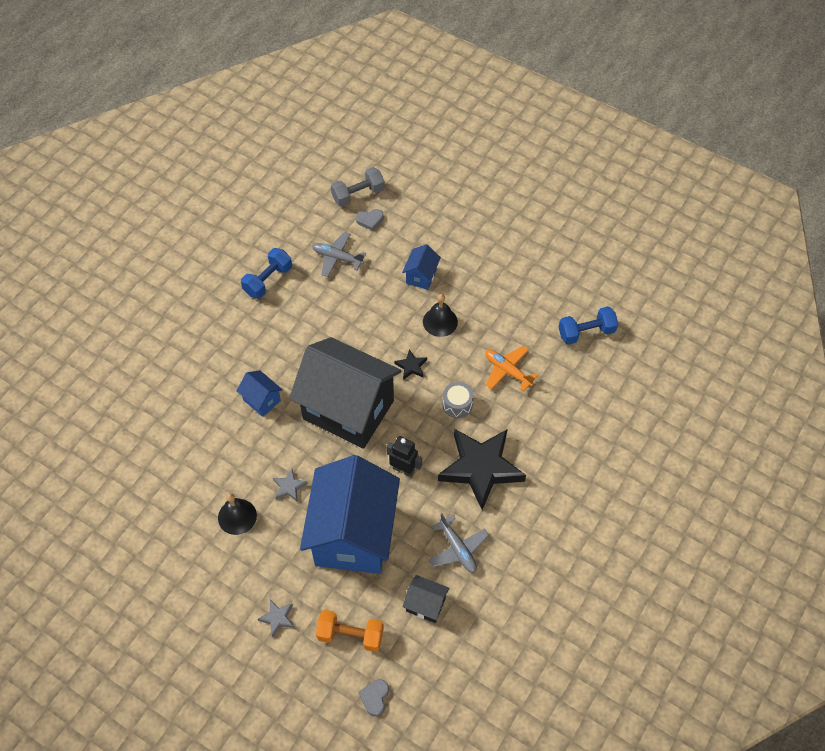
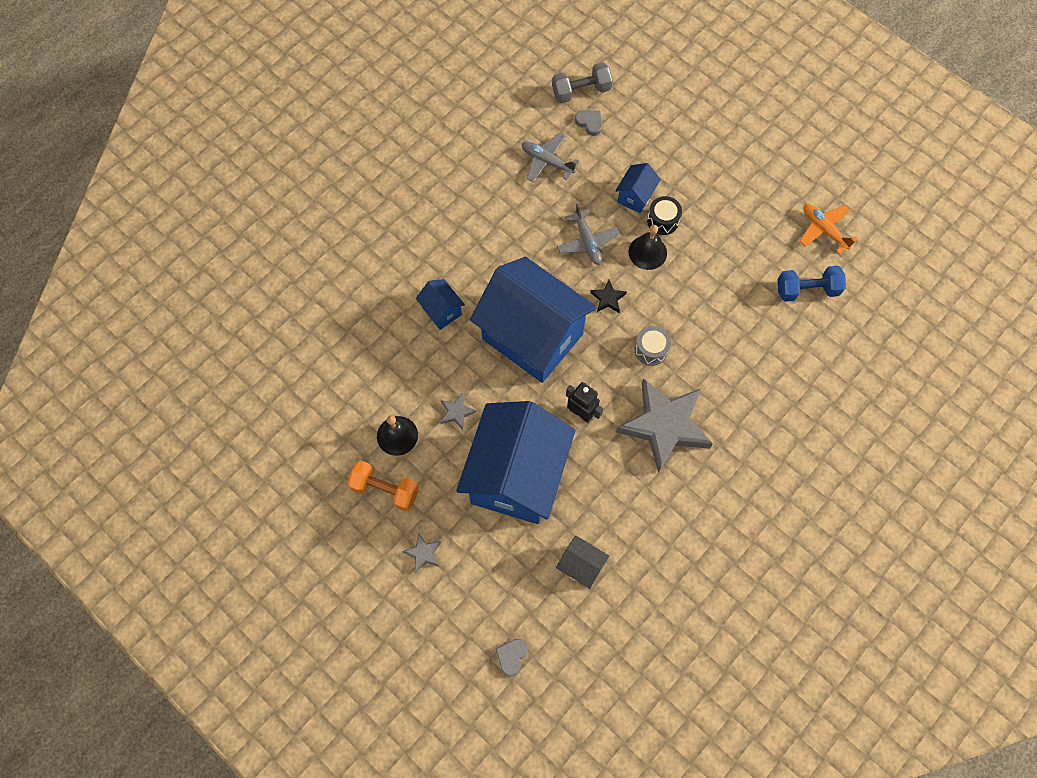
camera: 10 degrees right, 10 degrees up
(268, 280) = (468, 176): blue dumbbell -> none
(348, 410) = (532, 336): black house -> blue house
(350, 635) = (496, 585): orange dumbbell -> orange dumbbell (385, 490)
(370, 220) = (589, 123): grey heart -> grey heart turned 135 degrees counterclockwise
(449, 293) = (662, 221): none -> black drum
(457, 549) = (625, 511): grey plane -> grey plane (587, 242)
(481, 468) = (665, 426): black star -> grey star
(507, 371) = (712, 320): orange plane -> orange plane (824, 230)

